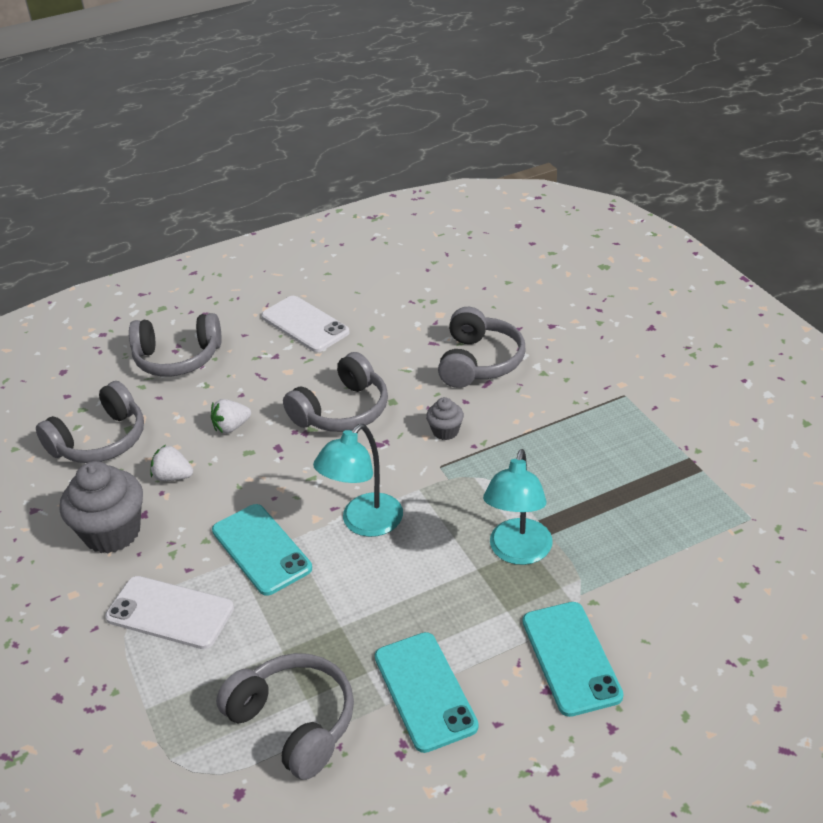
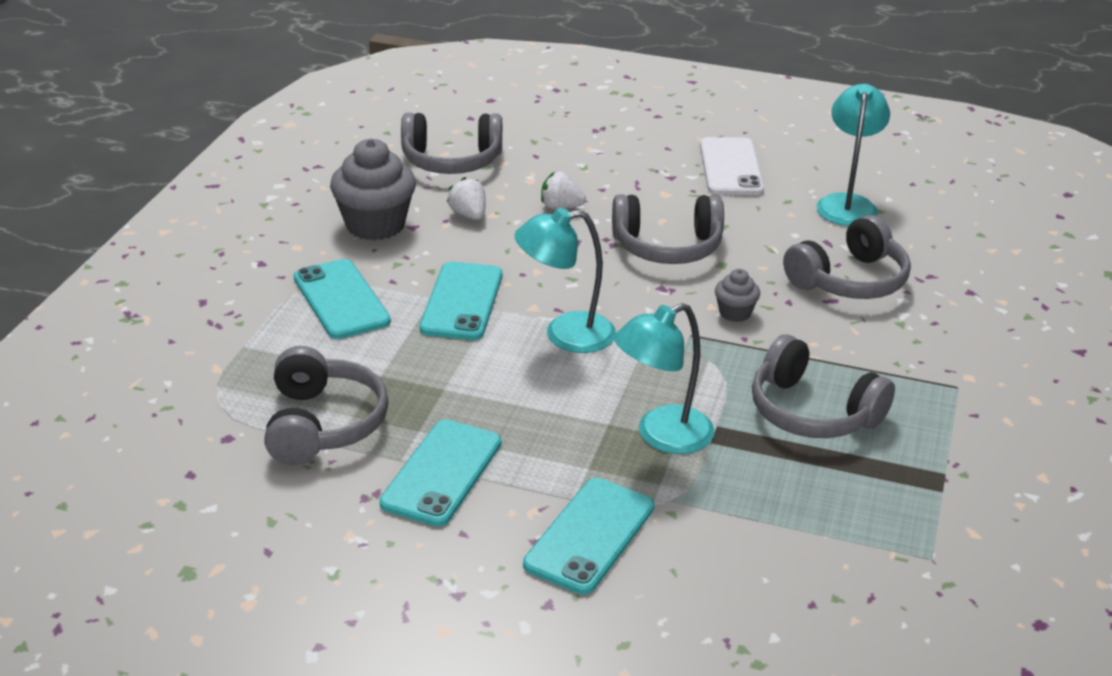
camera: 40 degrees right, 5 degrees down
(170, 613) = (341, 300): white phone -> turquoise phone
(178, 358) = (589, 136): grey headphones -> grey headphones (812, 412)
(409, 307) = (847, 203): none -> turquoise lamp

